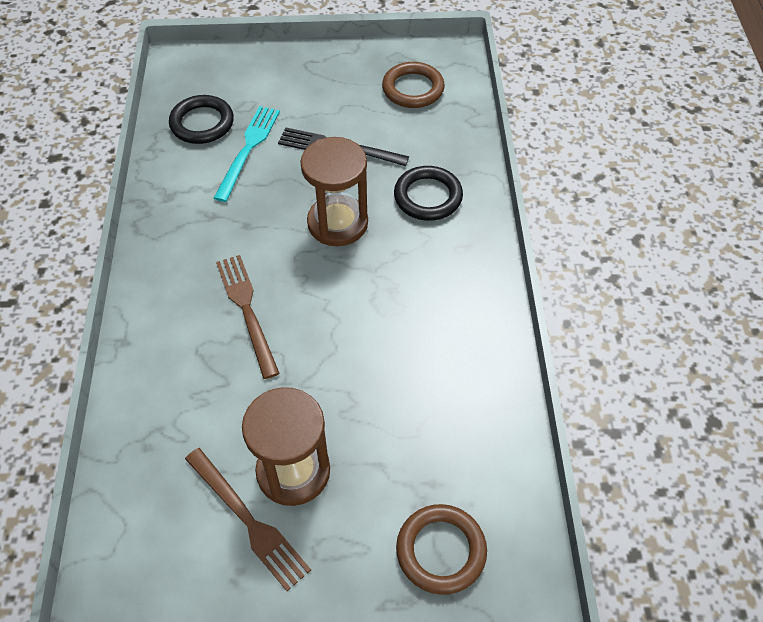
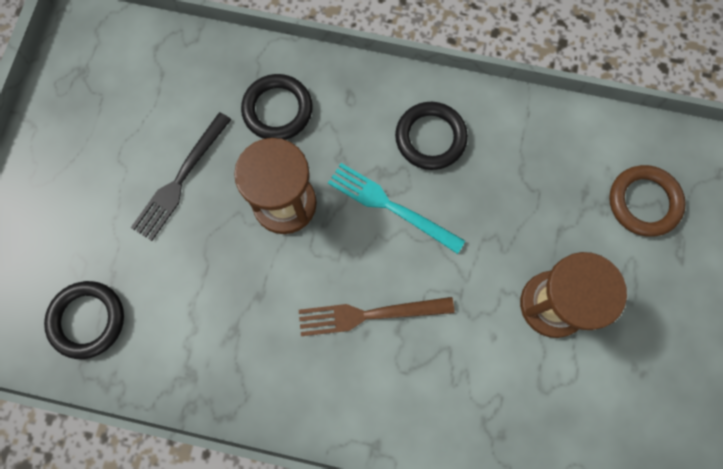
camera: 75 degrees left, 20 degrees up
(248, 149) = (148, 274): turquoise fork -> turquoise fork (391, 206)
(248, 521) = (591, 352): brown fork -> none
(413, 89) = (120, 82): brown ring -> none
(444, 323) = (430, 138): none -> black ring

